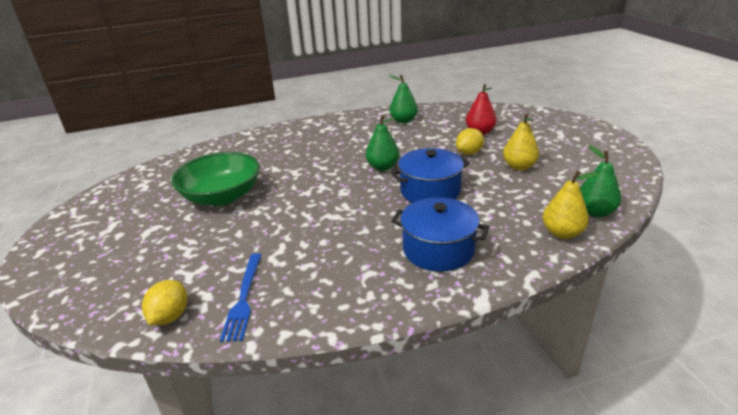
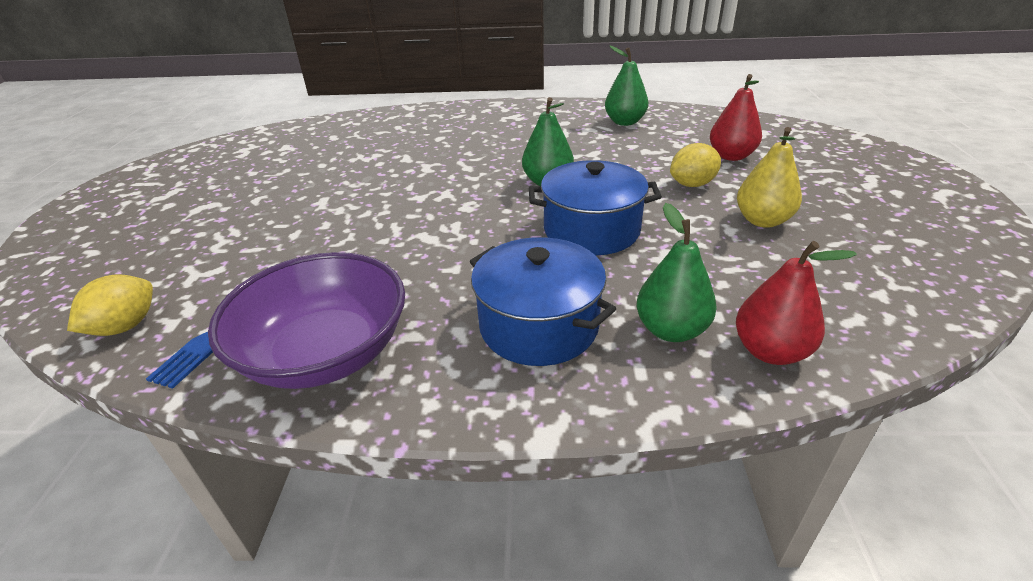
camera: 20 degrees right, 5 degrees up
(222, 196) = (315, 182): green bowl -> none
(324, 295) = (325, 352): none -> purple bowl
(562, 233) = (770, 351): yellow pear -> red pear
(594, 212) = (857, 328): green pear -> green pear (671, 330)

